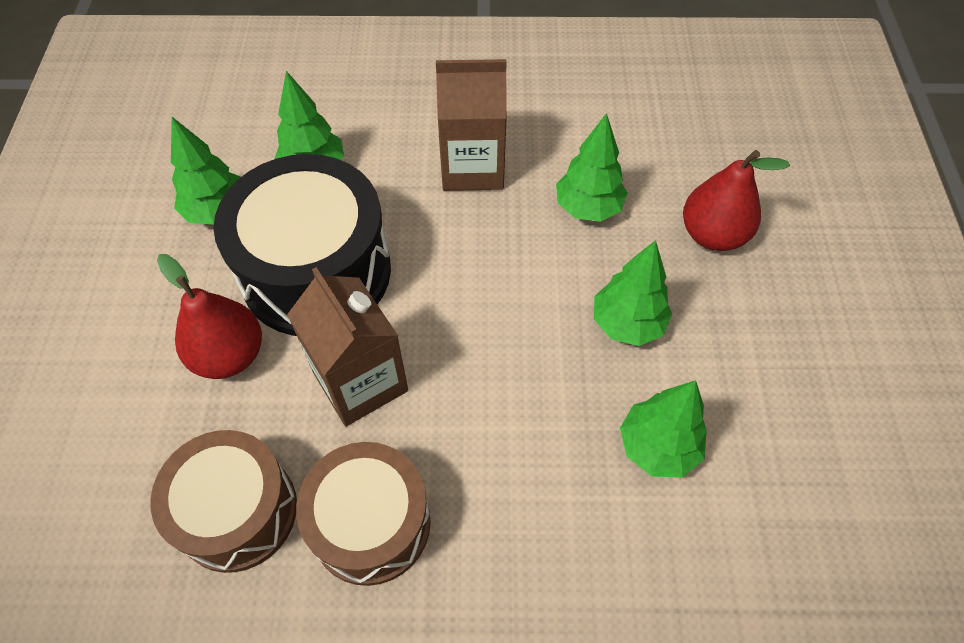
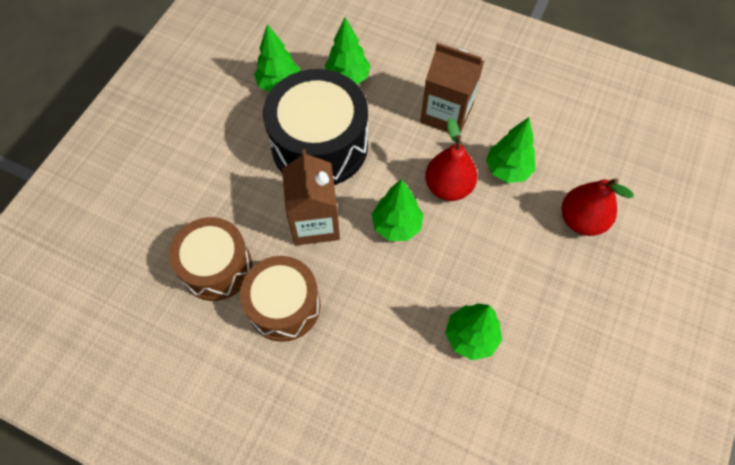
camera: 25 degrees right, 5 degrees up
(229, 355) = (249, 176): red pear -> red pear (448, 187)
(627, 324) = (492, 254): green tree -> green tree (396, 225)

